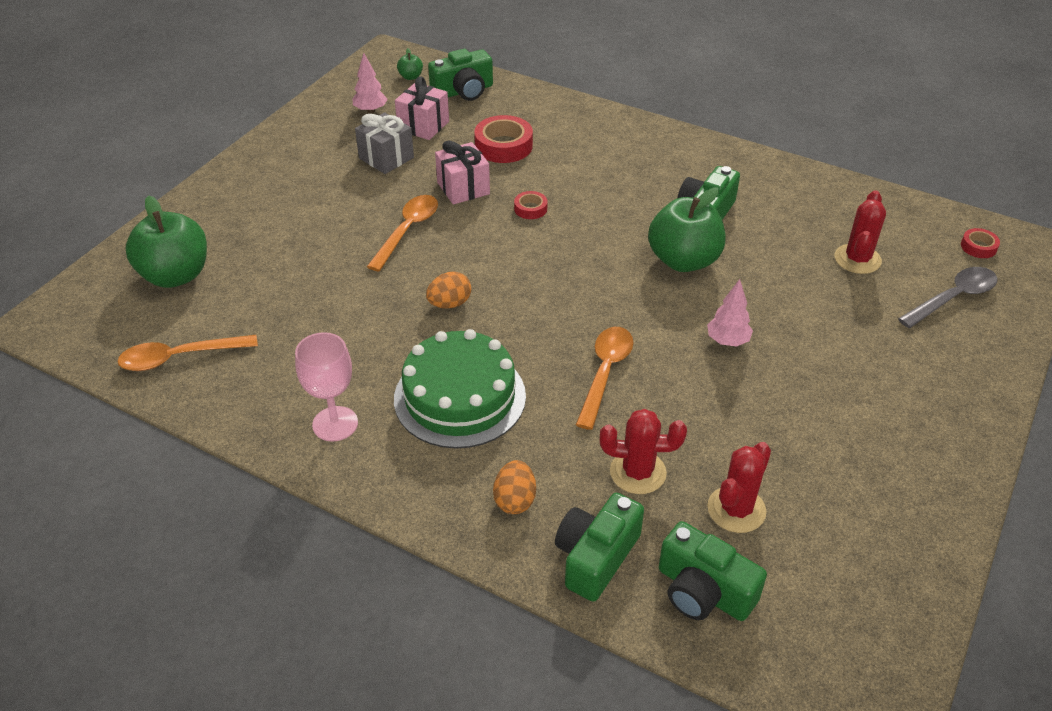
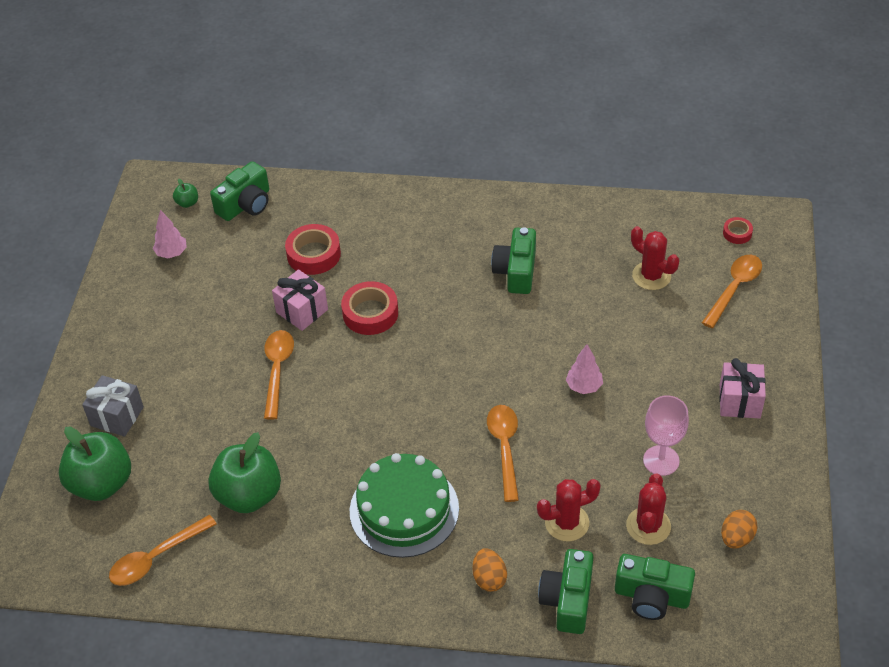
camera: 20 degrees left, 5 degrees up
(335, 424) = (319, 568): pink goblet -> pink goblet (661, 460)
(386, 158) = (216, 301): grey gift -> grey gift (117, 416)
(423, 126) = (230, 255): pink gift -> pink gift (739, 401)
(449, 304) = (351, 429): orange egg -> orange egg (736, 538)
(530, 209) = (370, 313): red tape -> red tape, size x1.88
(683, 260) = (518, 323): green apple -> green apple (249, 495)
(857, 259) = (651, 276): red cactus -> red cactus turned 45 degrees counterclockwise
(953, 298) = (734, 288): grey spoon -> orange spoon

